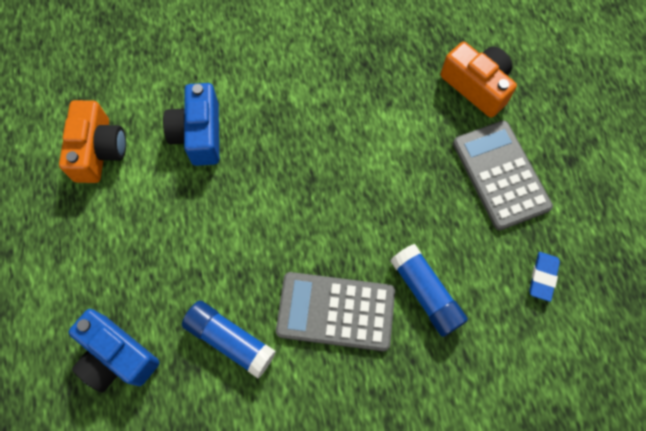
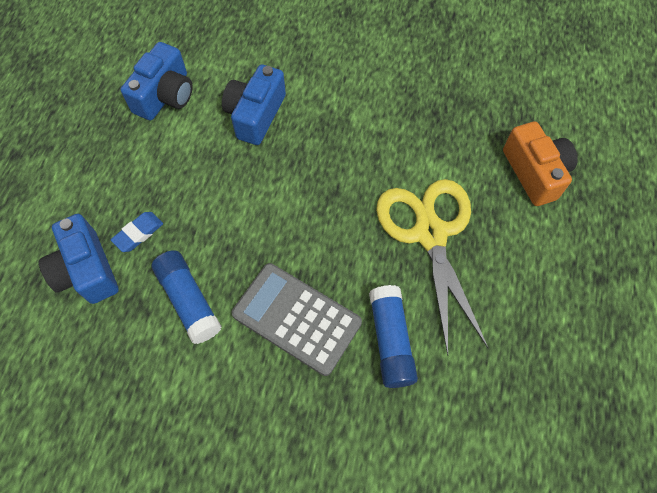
camera: 25 degrees right, 5 degrees down
(99, 150) = (165, 96): orange camera -> blue camera
(414, 181) = (430, 234): none -> yellow scissors
(500, 175) = (519, 263): grey calculator -> none
(543, 277) = (517, 378): blue eraser -> blue eraser (138, 233)

